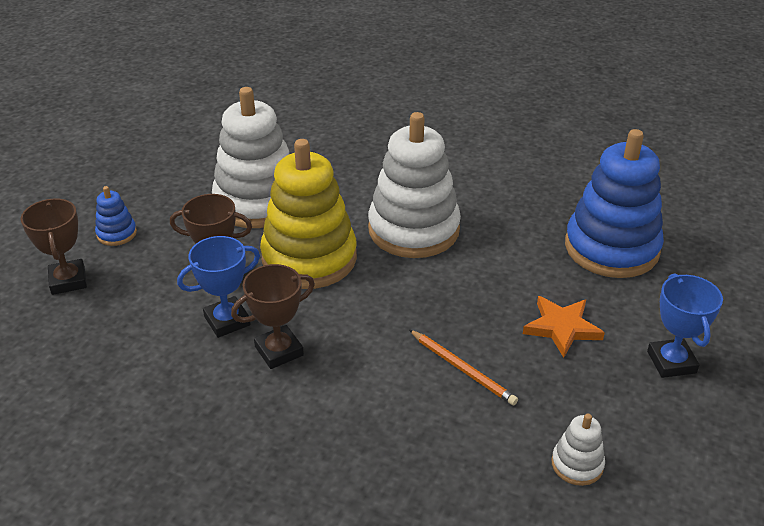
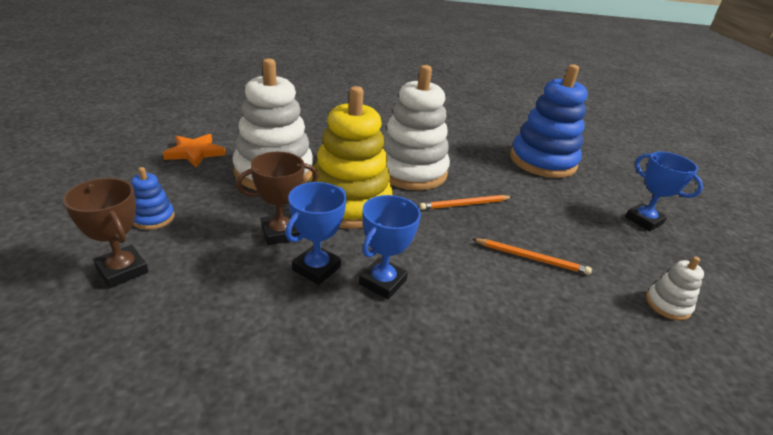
camera: 30 degrees left, 5 degrees down
(279, 351) = (383, 282): brown trophy -> blue trophy
(442, 287) = (465, 204): none -> orange pencil
(562, 328) = (564, 214): orange star -> orange star (195, 153)

